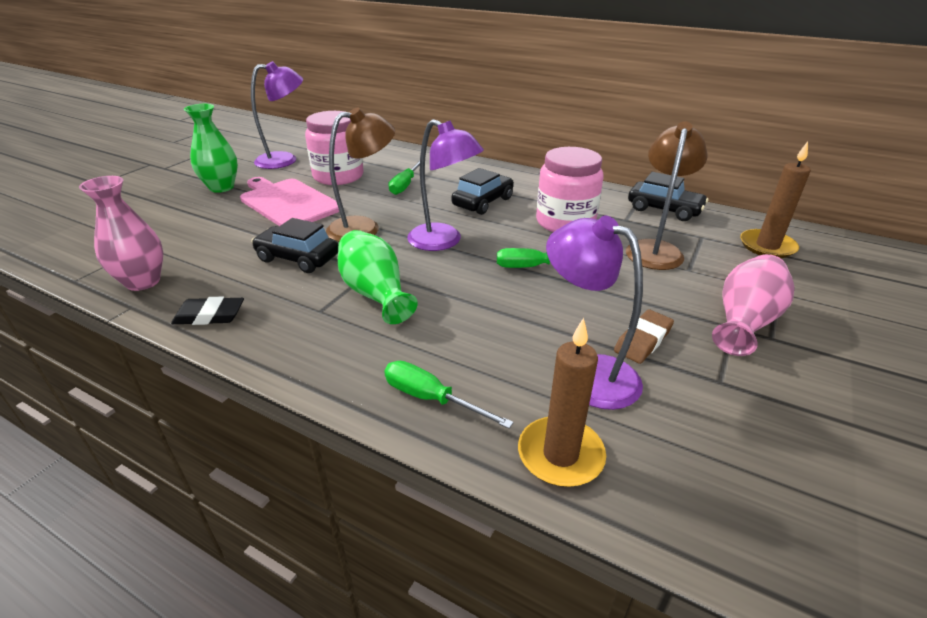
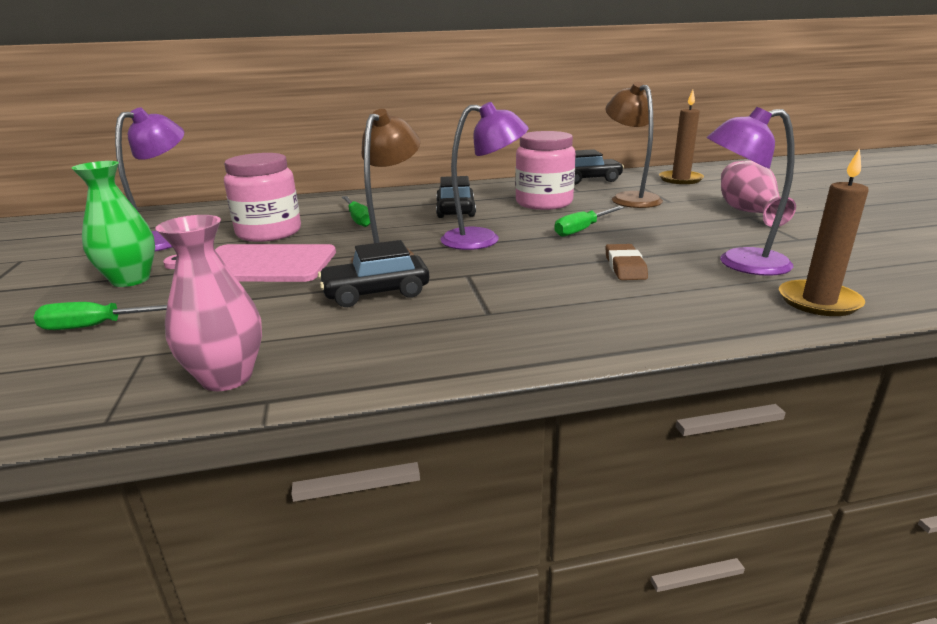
camera: 40 degrees left, 10 degrees down
(209, 315) = (387, 362): black eraser -> none
(375, 293) = (508, 285): green vase -> none
(431, 398) = (695, 316): green screwdriver -> green screwdriver (98, 326)
(643, 340) = (727, 238): brown eraser -> brown eraser (625, 267)

